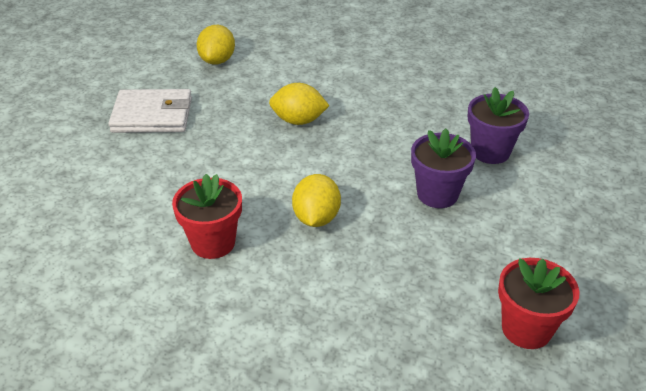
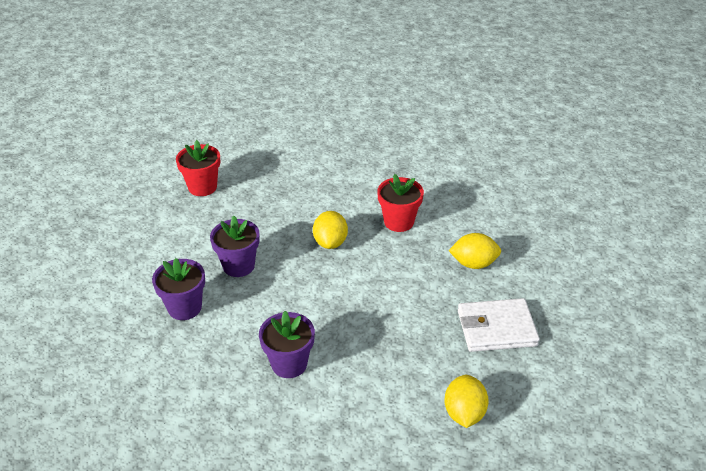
camera: 175 degrees right, 0 degrees up
(298, 120) = (357, 331): yellow lemon -> yellow lemon (473, 263)
(369, 99) = (289, 364): none -> purple flower pot

